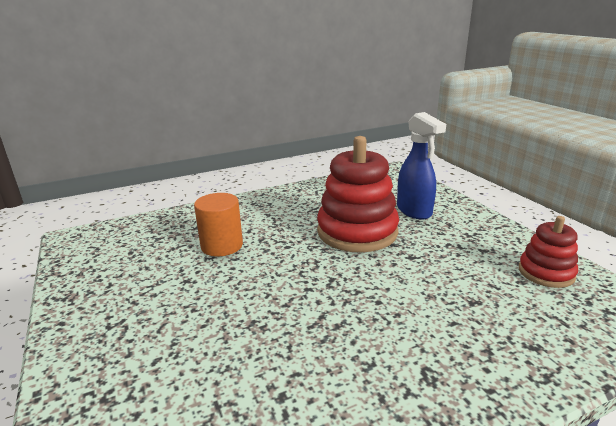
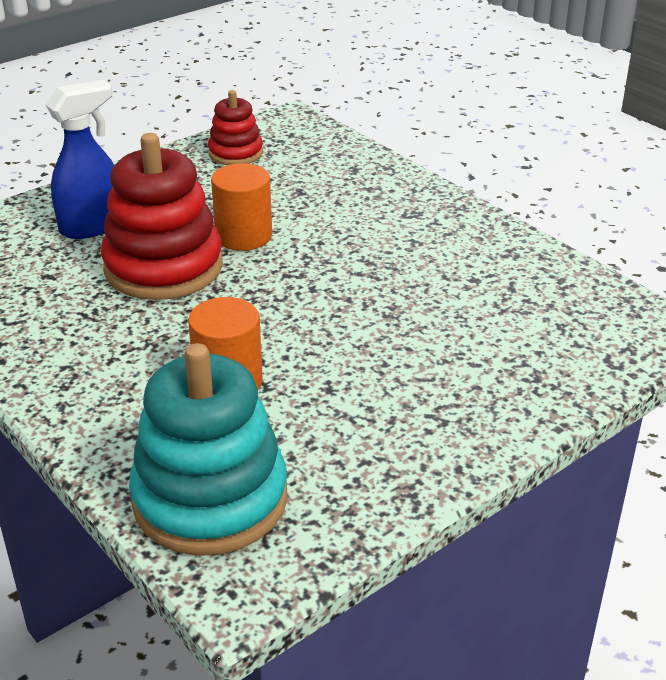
camera: 105 degrees left, 10 degrees up
(135, 234) = (210, 499): none -> turquoise stacking toy
(393, 264) = (243, 236): none -> orange cylinder

